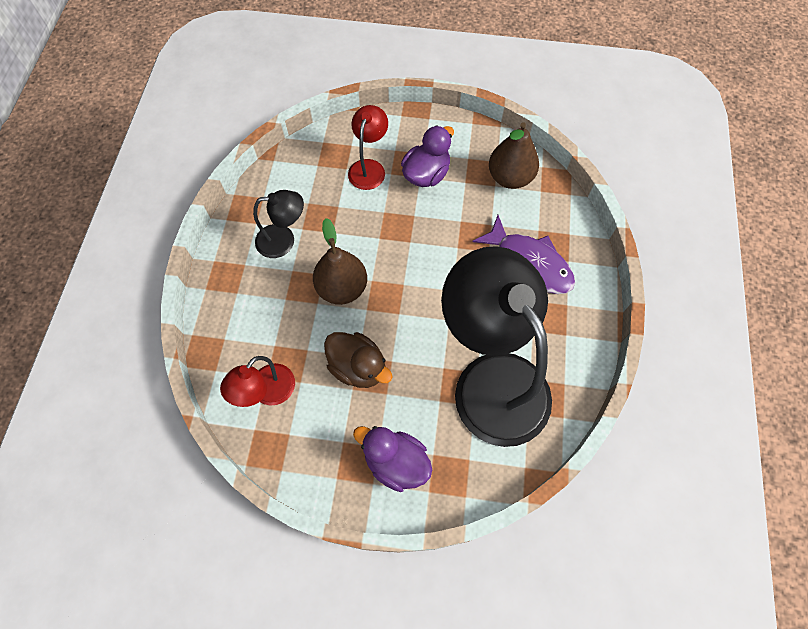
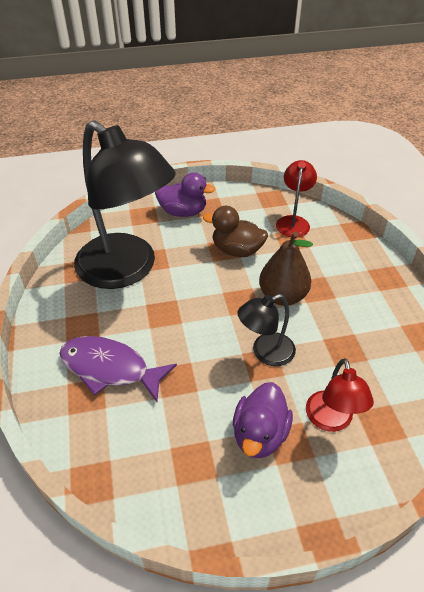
camera: 160 degrees right, 20 degrees down
(284, 240) = (362, 318): black lamp -> black lamp (265, 353)
(510, 177) = (153, 465): brown pear -> none

